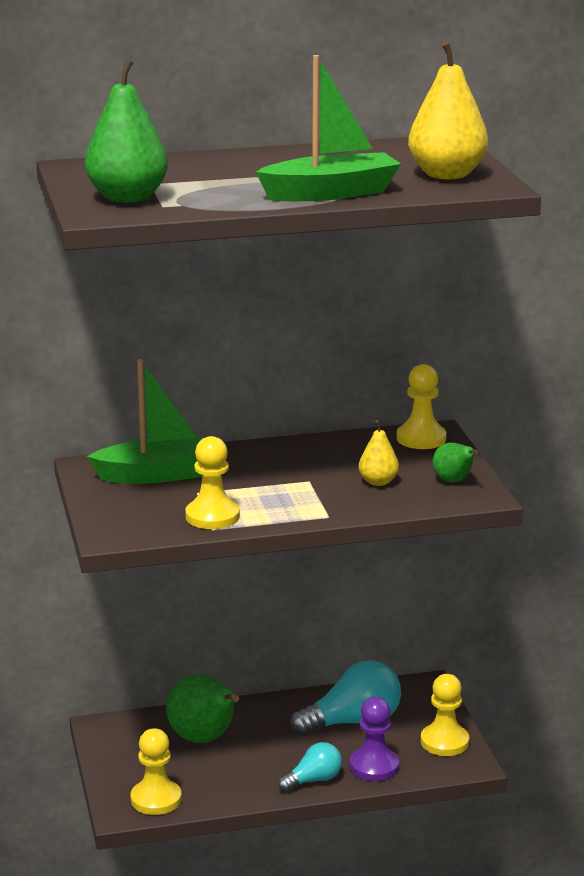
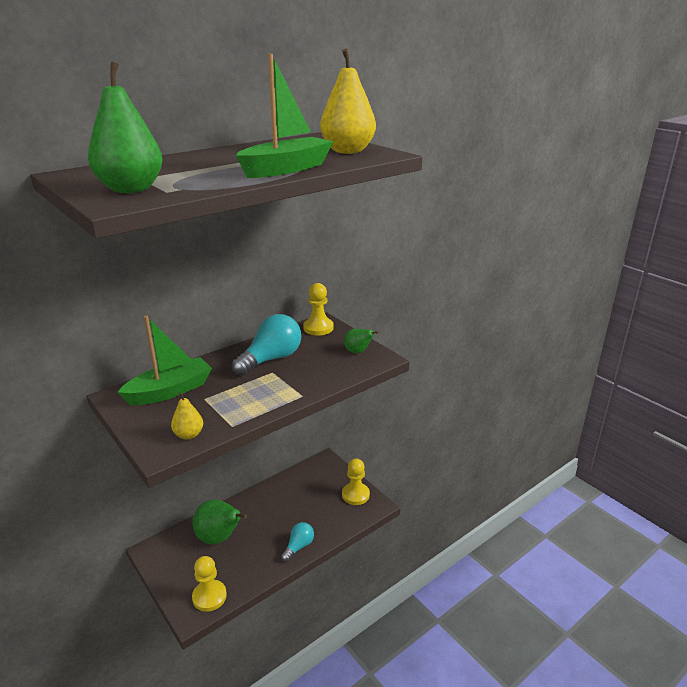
camera: 25 degrees left, 5 degrees up
(212, 516) = (226, 415): yellow pawn -> none
(353, 722) = (299, 497): turquoise light bulb -> turquoise light bulb (271, 359)
(374, 766) = (327, 524): purple pawn -> none
(378, 482) = (315, 363): yellow pear -> yellow pear (189, 435)

